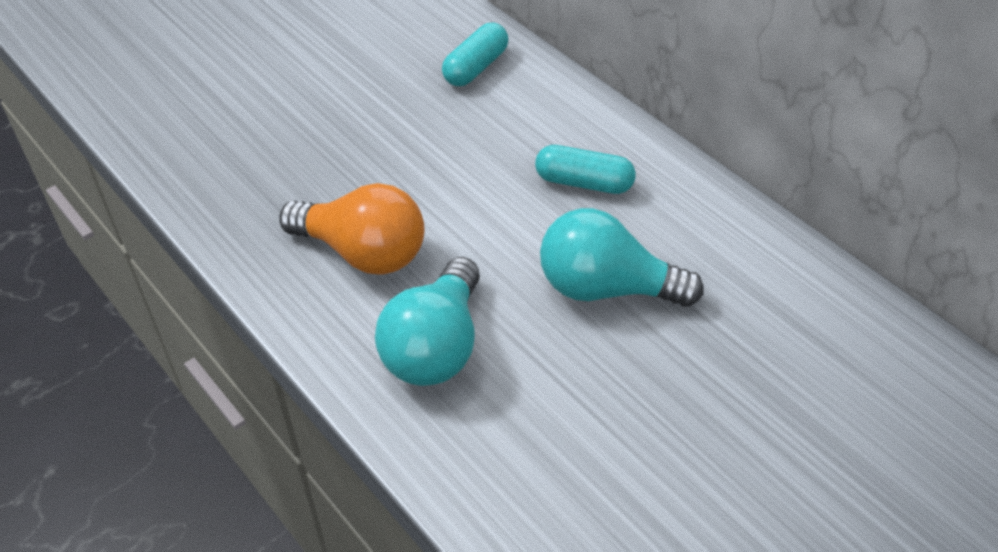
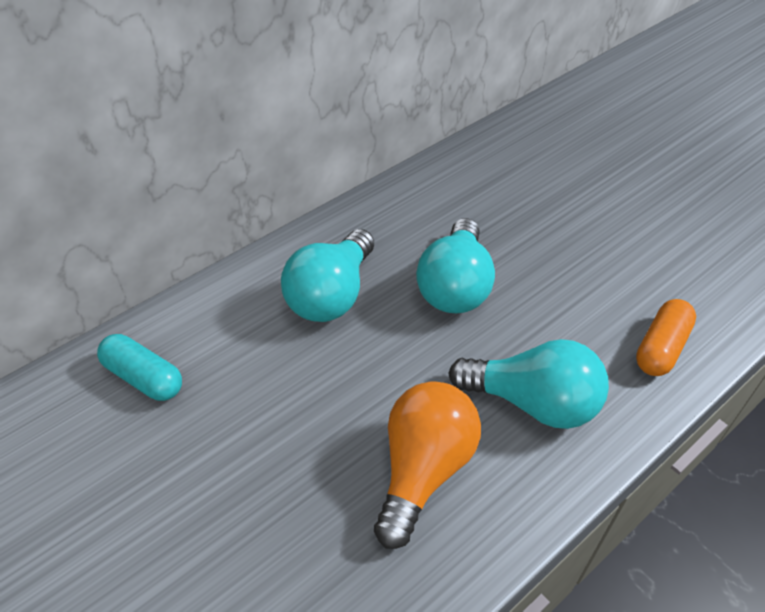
camera: 90 degrees left, 0 degrees up
(514, 492) = (661, 347): none -> orange capsule
(583, 183) = (331, 295): turquoise capsule -> turquoise light bulb

